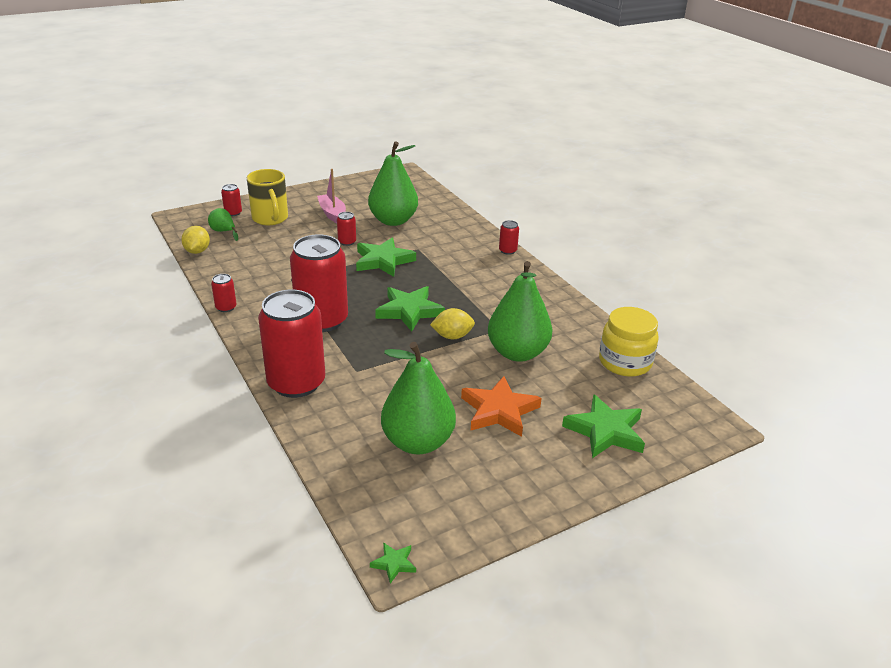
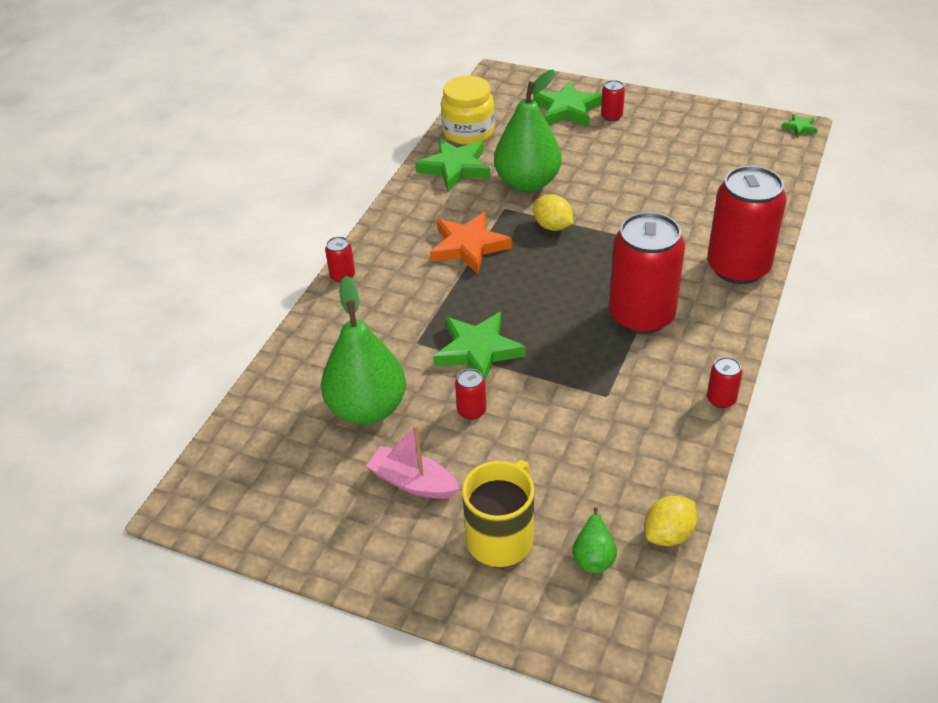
camera: 125 degrees left, 10 degrees up
(233, 213) = (534, 598): red can -> red can (611, 116)
(332, 214) = (413, 482): pink boat -> pink boat turned 90 degrees clockwise
(409, 311) = (548, 272): green star -> green star (455, 168)
(418, 442) = (699, 172): green pear -> none
(499, 411) = (613, 157): orange star -> orange star (468, 246)

